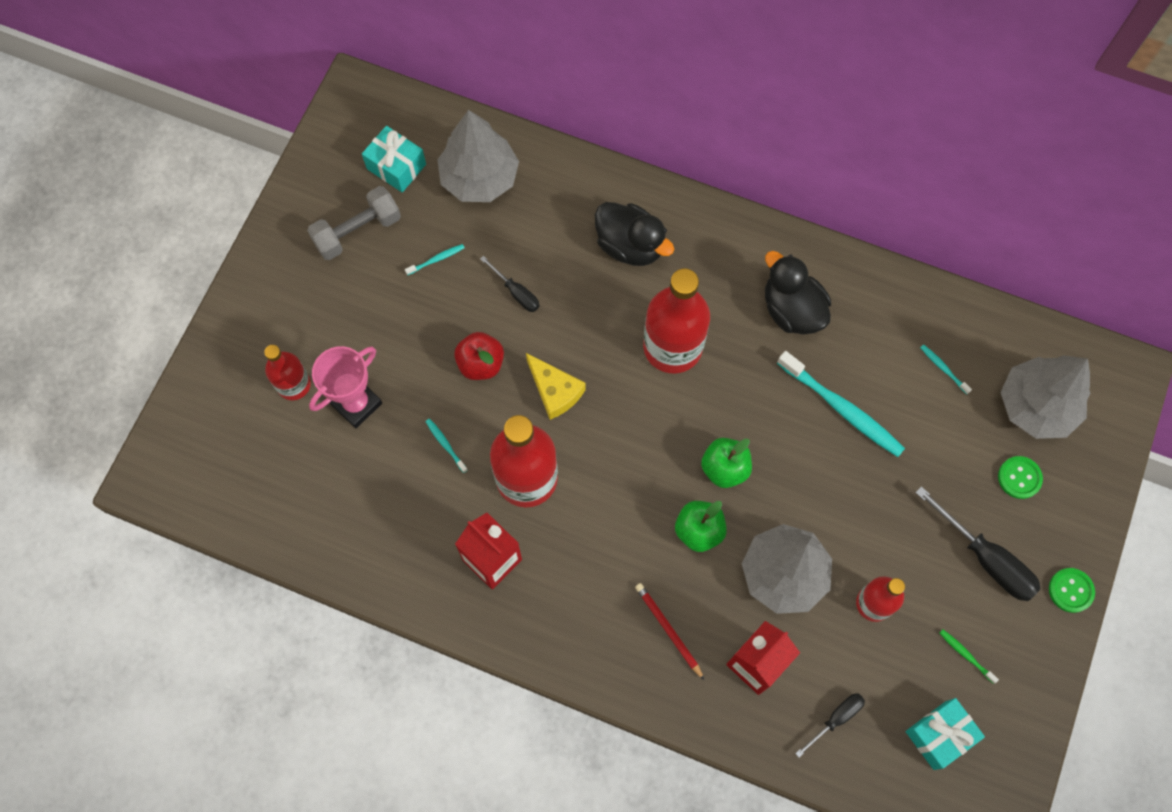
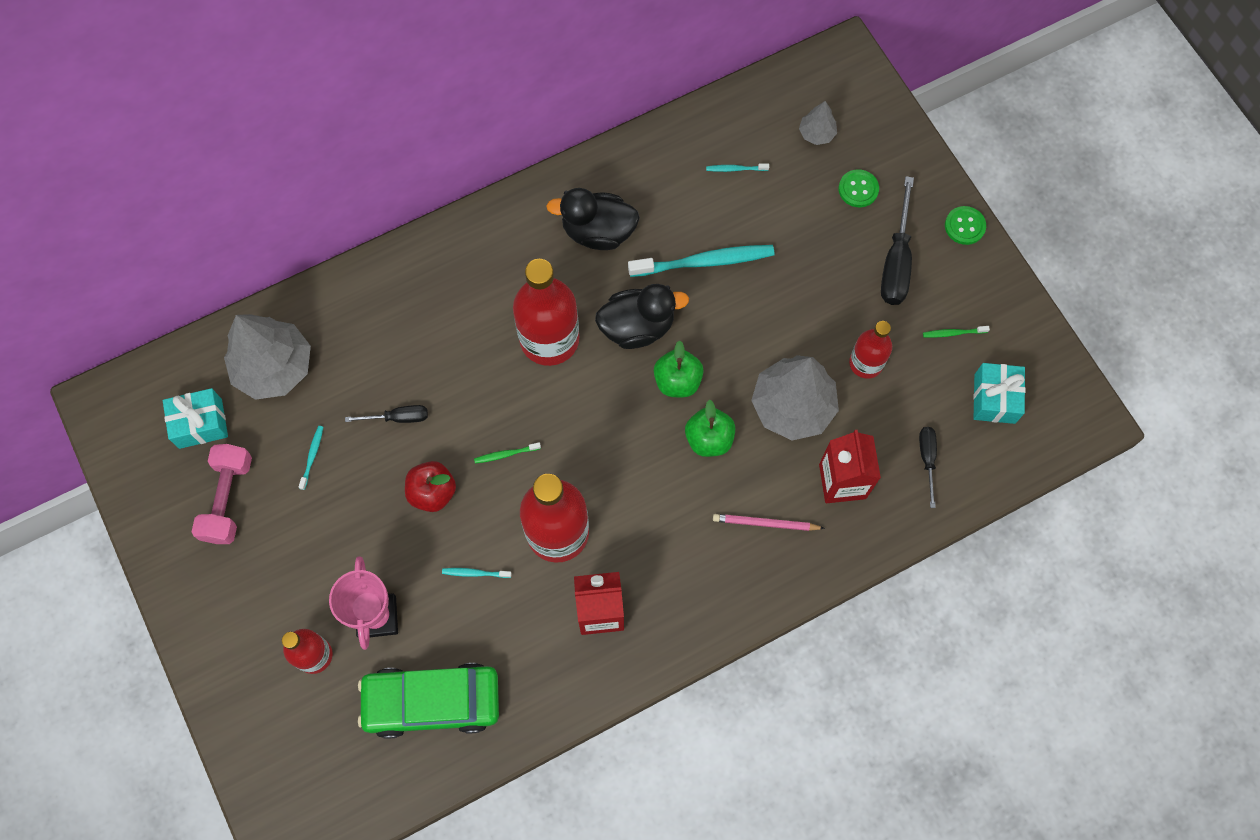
camera: 50 degrees left, 0 degrees up
(326, 494) = (432, 701): none -> green car
(357, 231) = (228, 499): grey dumbbell -> pink dumbbell
(555, 391) = (506, 454): yellow cheese -> green toothbrush
(630, 246) = (439, 302): black duck -> black duck (637, 327)
(668, 630) = (765, 523): red pencil -> pink pencil
(985, 558) = (896, 261): black screwdriver -> black screwdriver turned 105 degrees clockwise
(1036, 406) = (816, 133): grey tree -> grey tree, size x0.48

